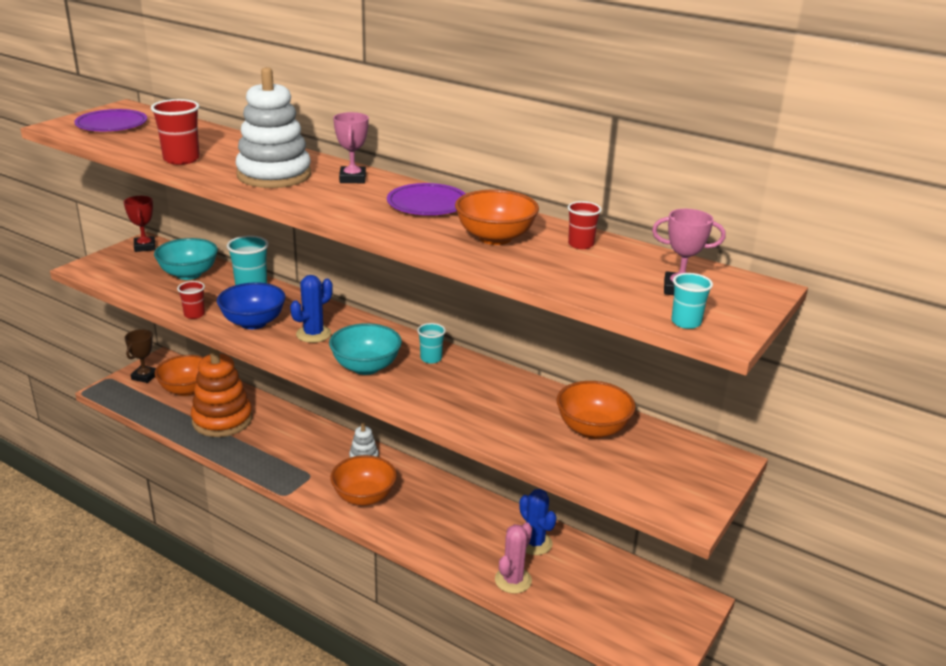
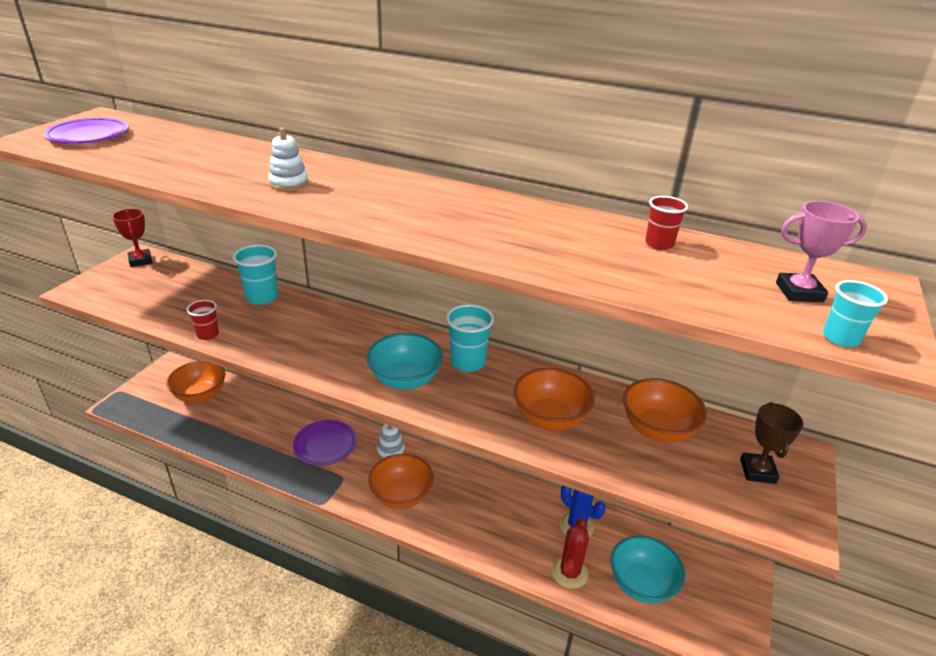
camera: 10 degrees left, 5 degrees up
(144, 376) = (155, 385): brown trophy -> brown trophy (757, 471)
(181, 159) = (177, 171): red cup -> none
(189, 274) = (193, 288): turquoise bowl -> turquoise bowl (641, 584)
(222, 420) = (242, 425): orange stacking toy -> none
(253, 322) = (273, 338): blue bowl -> none
(274, 175) = (289, 183): white stacking toy -> white stacking toy, size x0.47
(313, 334) = (340, 346): blue cactus -> none
(352, 179) = (377, 182): pink trophy -> none
(427, 204) = (471, 207): purple plate -> purple plate (325, 445)
(431, 358) = (467, 362): turquoise cup -> turquoise cup, size x1.61
(495, 238) = (565, 243): orange bowl -> orange bowl (550, 418)
(513, 580) = (569, 572): pink cactus -> red cactus

